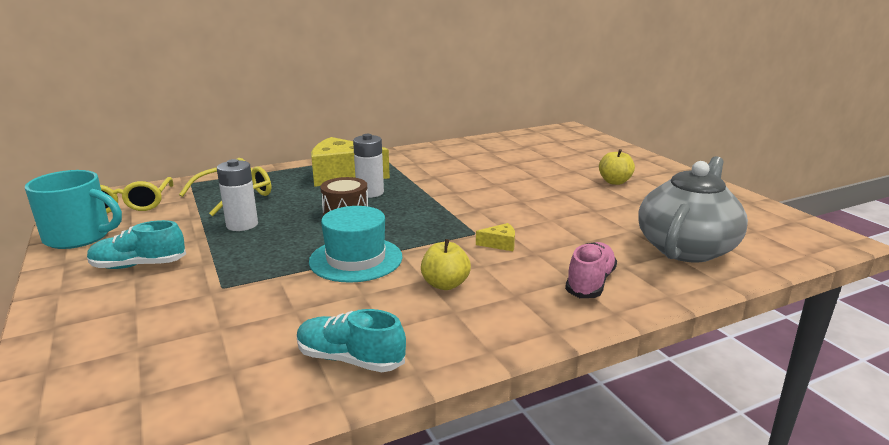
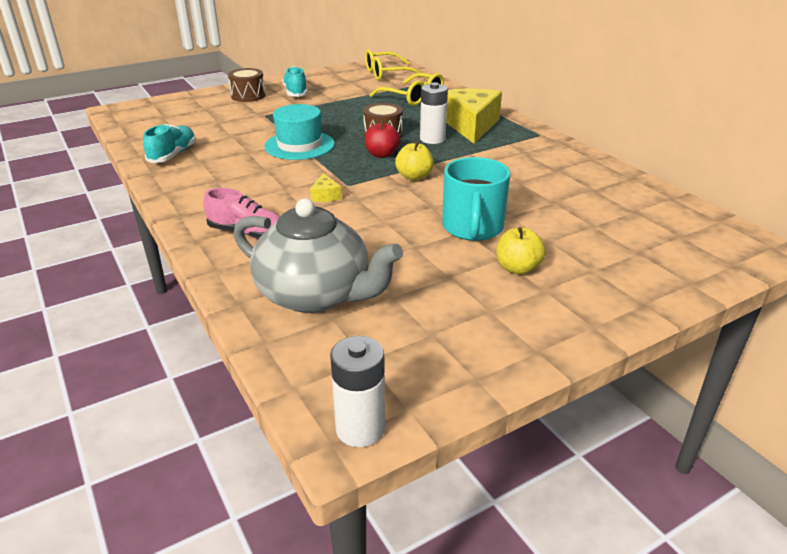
camera: 85 degrees right, 10 degrees up
(80, 237) = (335, 73): turquoise mug -> turquoise mug (472, 228)
(110, 306) = (248, 96): none -> brown drum
(242, 225) = (357, 107): white battery -> white battery (360, 428)
(402, 216) = (382, 154): none -> red apple
(445, 284) = (256, 176): yellow apple -> yellow apple (414, 176)

